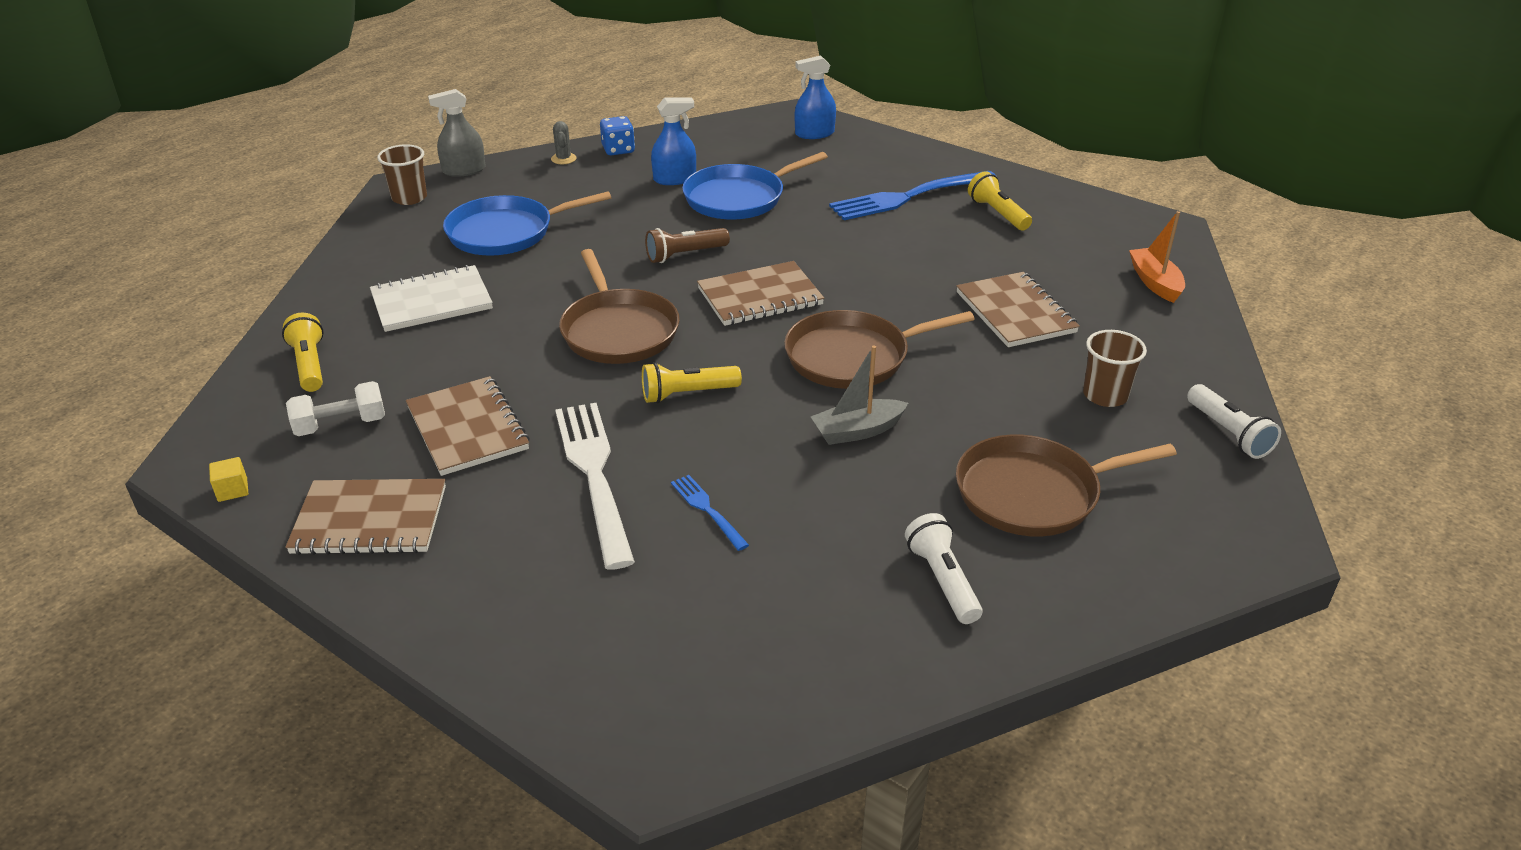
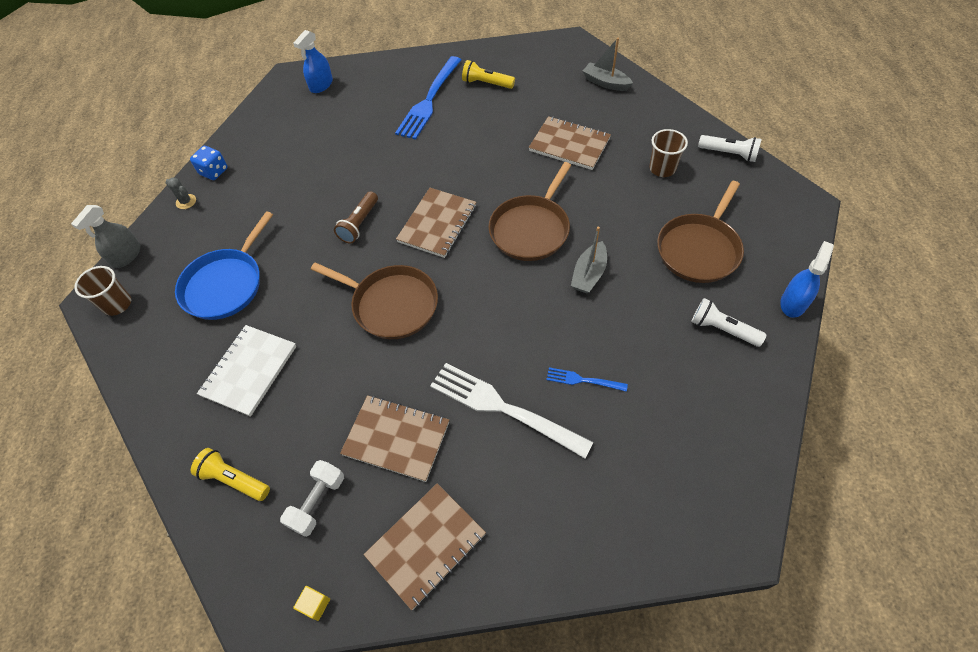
camera: 40 degrees left, 20 degrees up
(674, 179) = (280, 171): blue spray bottle -> blue spray bottle (793, 303)
(687, 394) = (482, 317): yellow flashlight -> none
(739, 198) = (337, 161): blue pan -> none
(1155, 282) = (605, 83): orange boat -> grey boat

